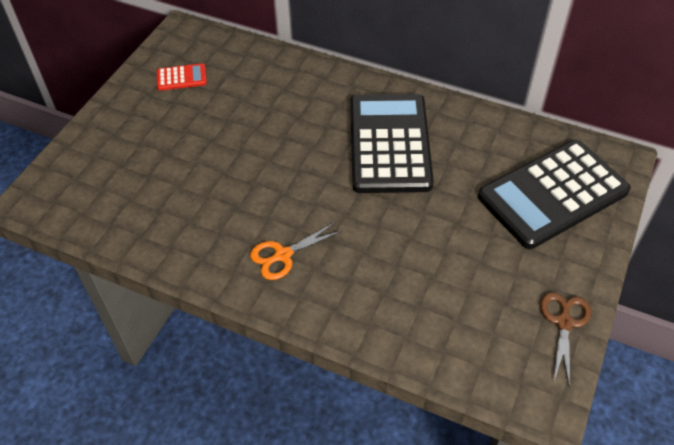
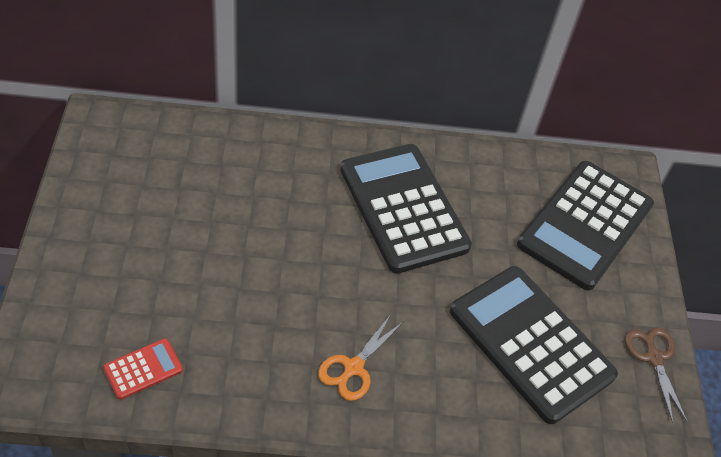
camera: 30 degrees left, 0 degrees up
(181, 78) = (129, 180): red calculator -> red calculator (143, 369)
(449, 278) = (531, 343): none -> black calculator

